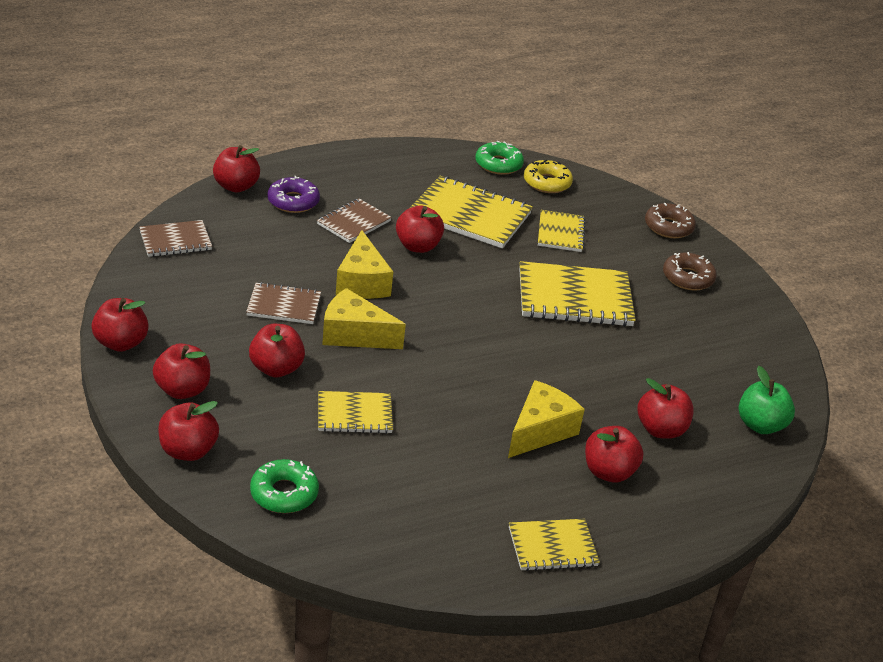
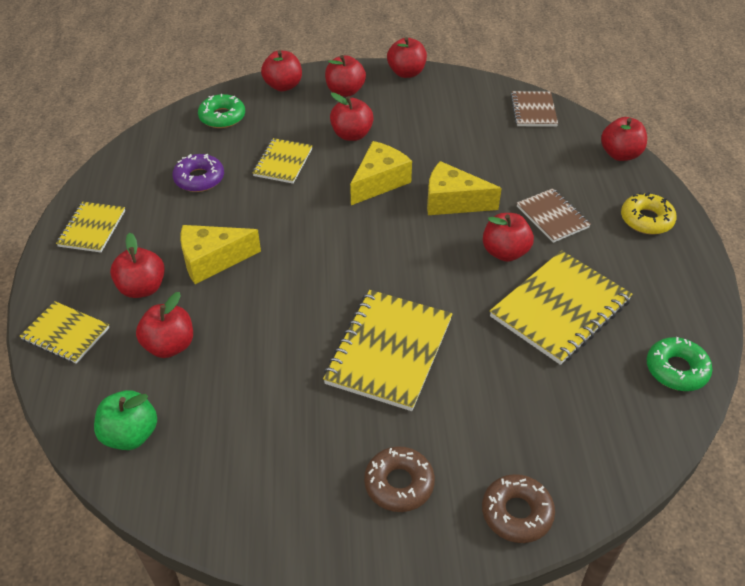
camera: 115 degrees right, 10 degrees up
(284, 305) = (430, 152): brown notebook -> none
(293, 201) = (592, 185): purple donut -> purple donut (199, 179)
(540, 431) = (212, 260): yellow cheese -> yellow cheese turned 105 degrees clockwise
(547, 183) = (632, 407): yellow donut -> yellow donut (646, 220)
(560, 233) = (516, 382): yellow notebook -> yellow notebook (66, 334)

